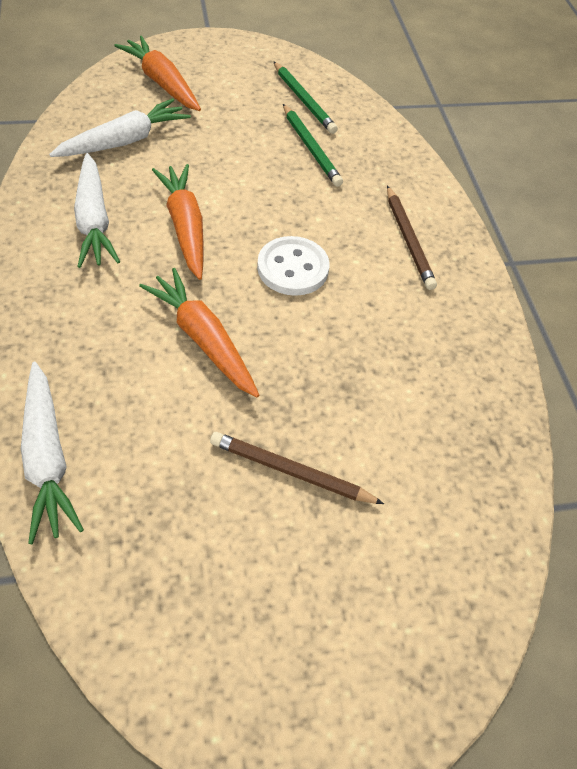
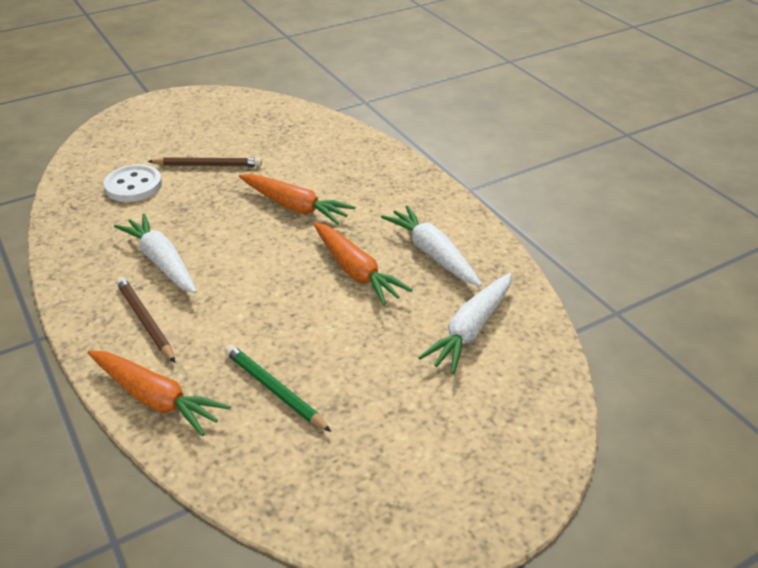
camera: 165 degrees right, 15 degrees down
(47, 458) = (349, 139): white carrot -> white carrot (161, 262)
(162, 83) = (495, 419): orange carrot -> orange carrot (155, 398)
(293, 268) = (248, 267): white button -> white button (133, 185)
(303, 100) = (309, 459): green pencil -> none

